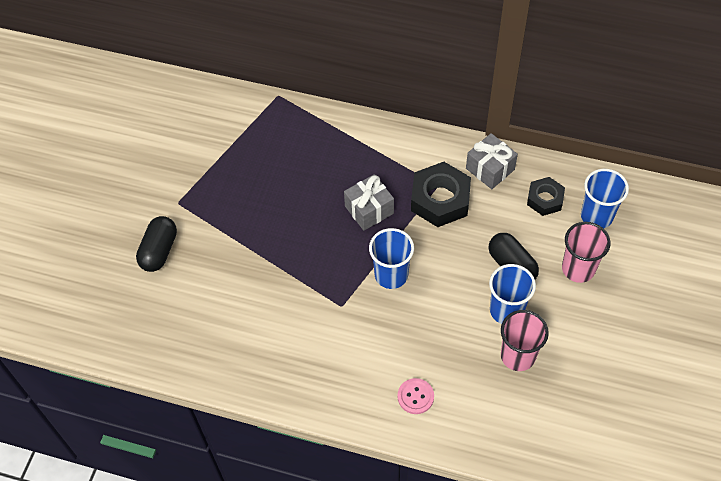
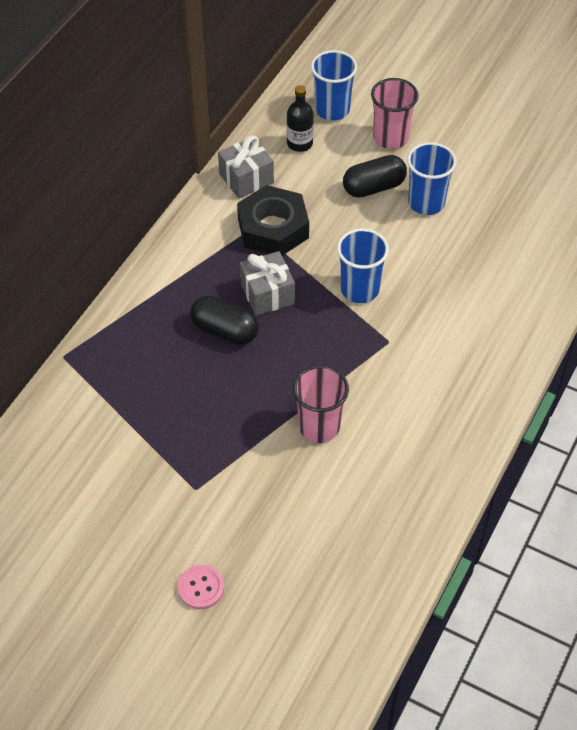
camera: 80 degrees left, 5 degrees down
(159, 251) = (264, 518): black capsule -> black capsule (225, 330)
(415, 396) = (512, 296): pink button -> pink button (201, 588)
(518, 356) = (480, 205): pink cup -> pink cup (319, 426)
(545, 199) = (299, 143): black nut -> black bottle

